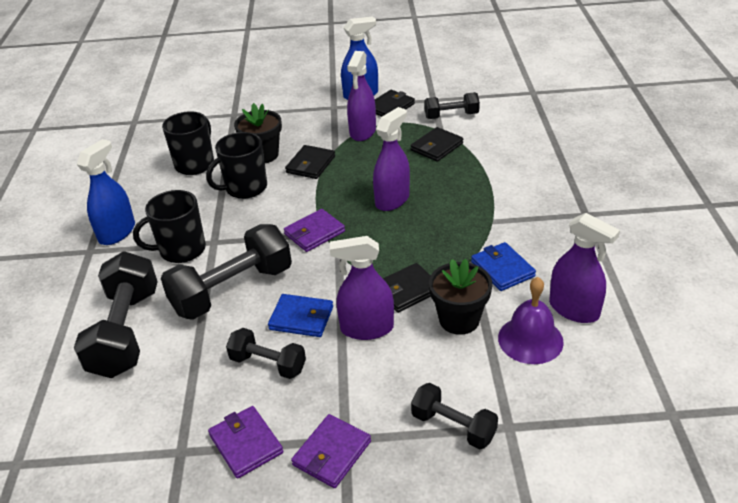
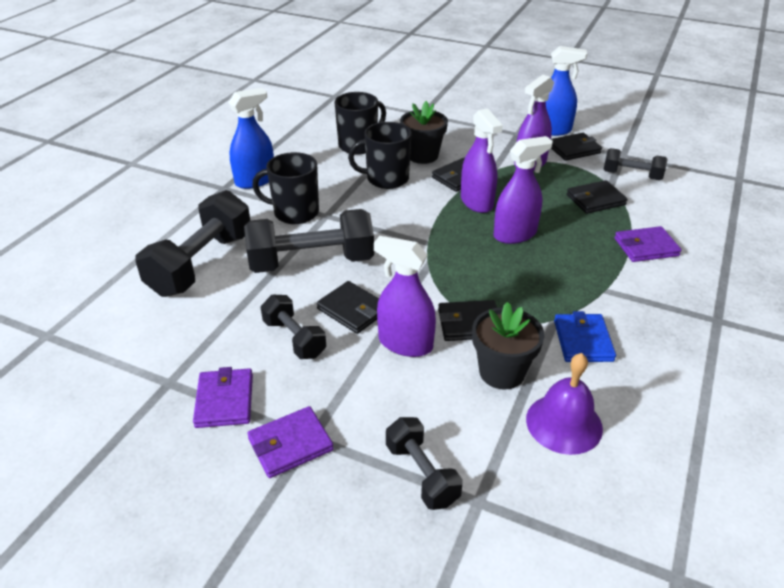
camera: 25 degrees right, 0 degrees up
(301, 318) = (352, 310): blue wallet -> black wallet
(314, 233) = (419, 239): purple wallet -> purple wallet (646, 247)
(574, 309) = (635, 413): purple spray bottle -> purple spray bottle (477, 202)

